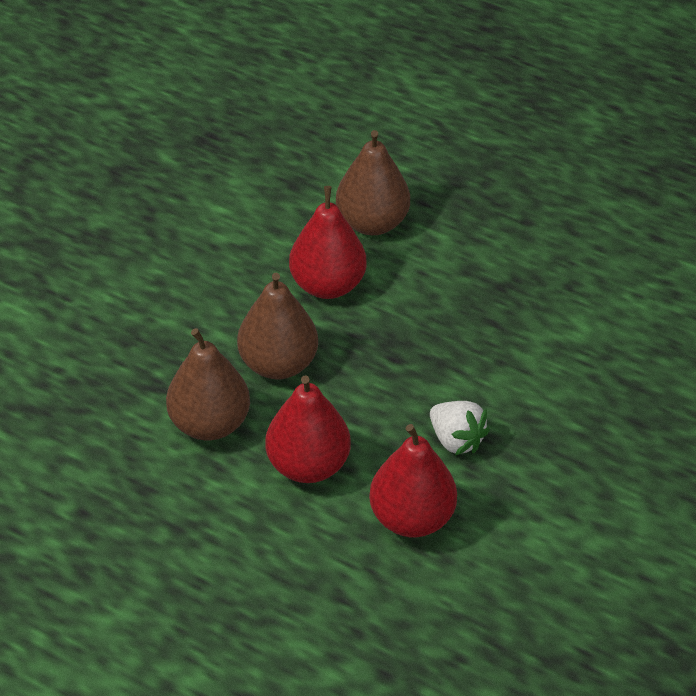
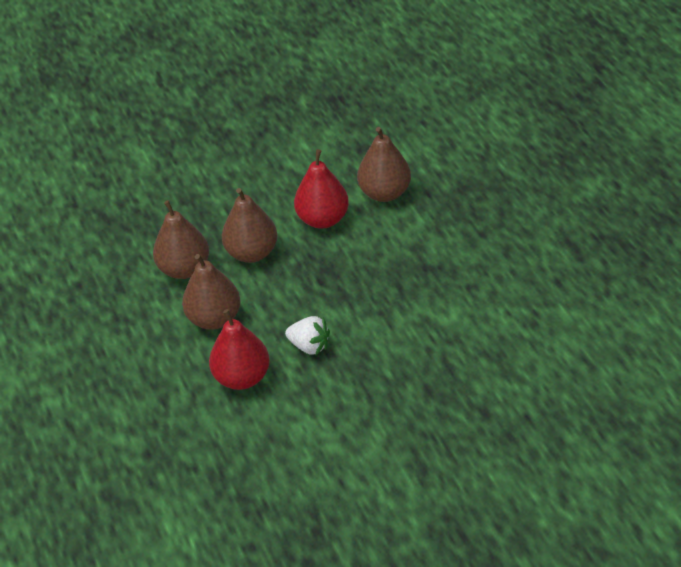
camera: 40 degrees right, 0 degrees up
(308, 465) = (214, 318): red pear -> brown pear
(456, 440) = (309, 345): white strawberry -> white strawberry turned 60 degrees counterclockwise

